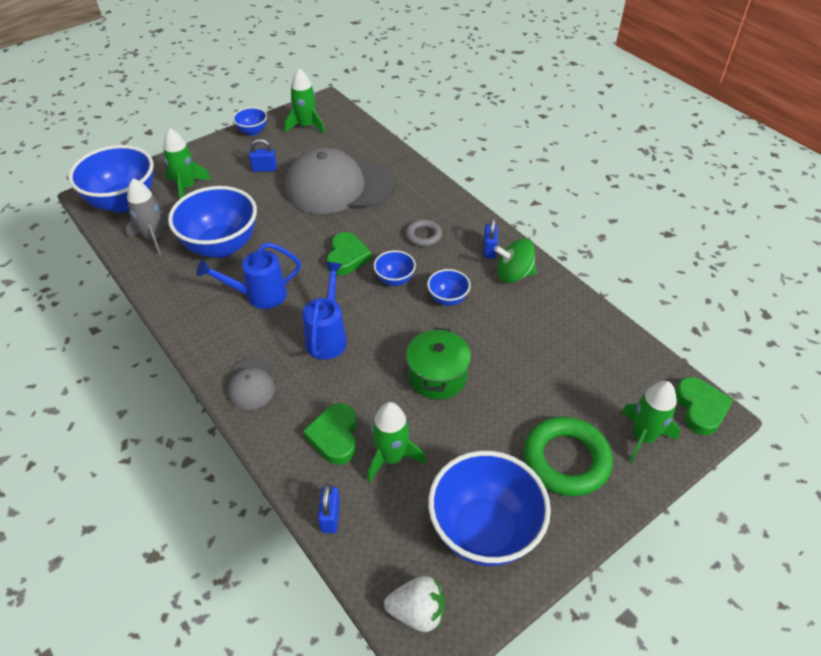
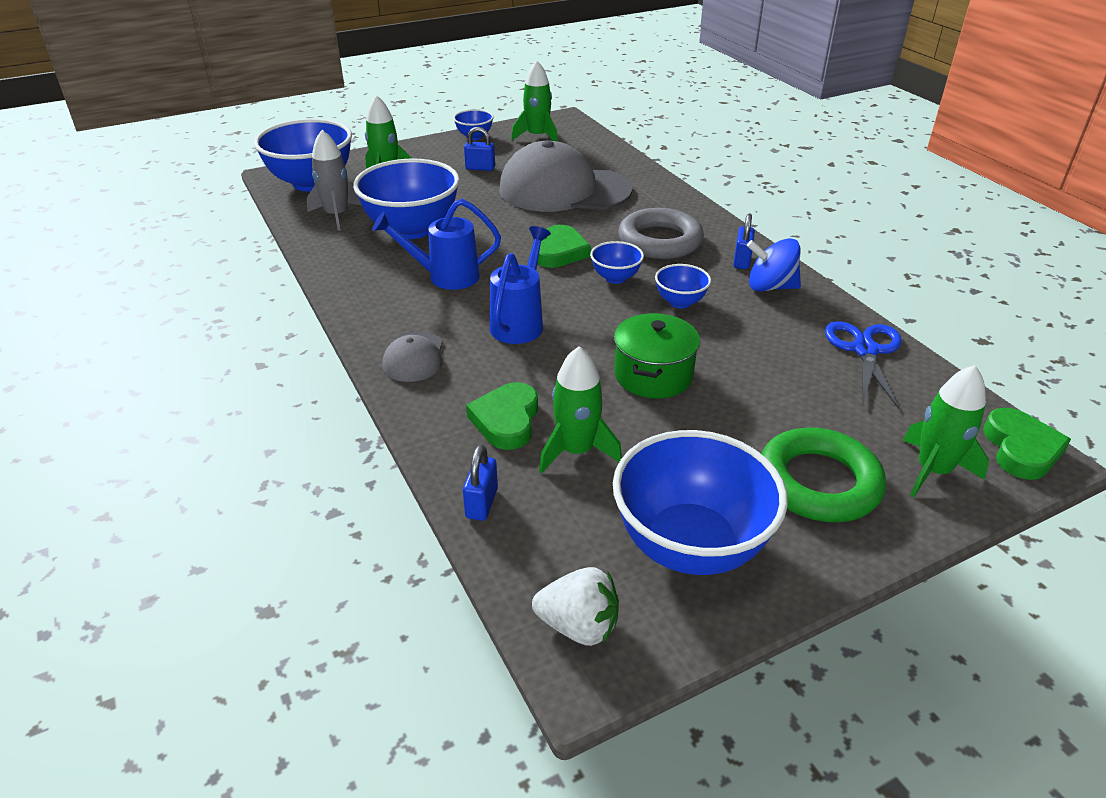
camera: 10 degrees right, 10 degrees down
(423, 235) = (660, 241): grey ring -> grey ring, size x1.85
(514, 274) = (770, 287): green spinning top -> blue spinning top
(588, 330) = (865, 350): none -> blue scissors

